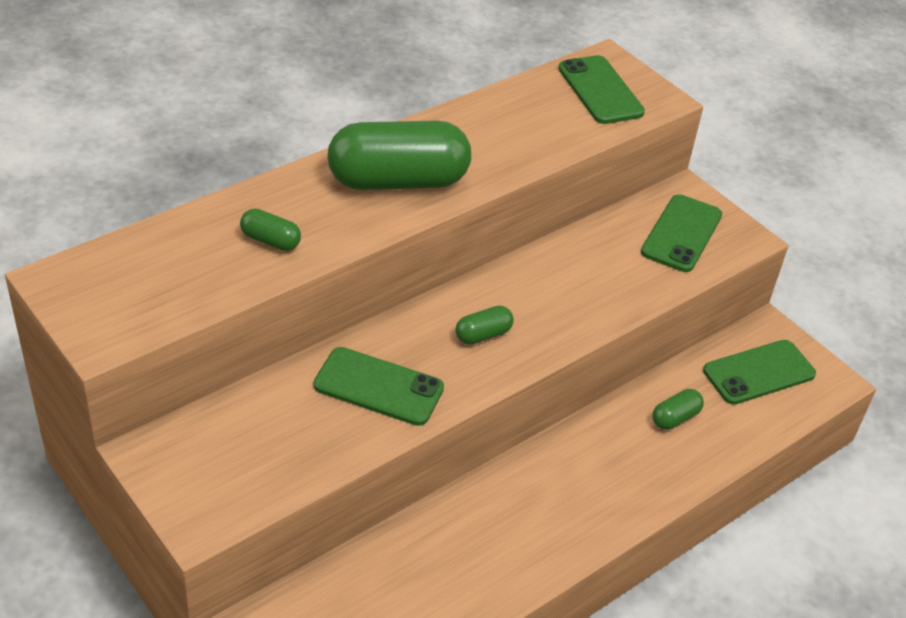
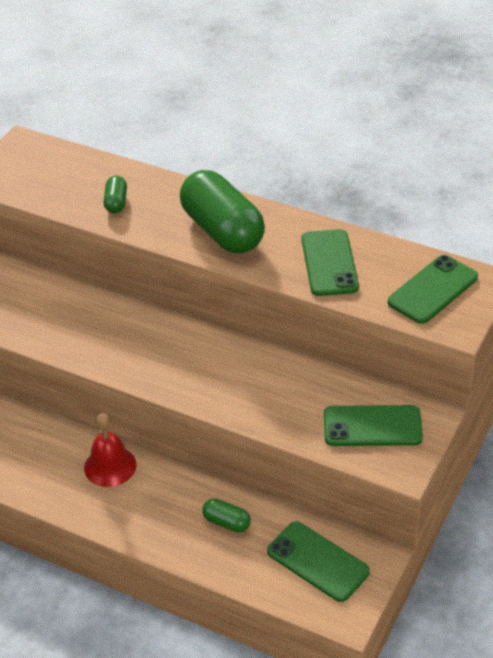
camera: 70 degrees right, 0 degrees up
(378, 387) = (82, 326): green phone -> green phone (329, 263)
(483, 335) = (167, 356): green capsule -> none
(539, 483) = (110, 466): none -> red bell

